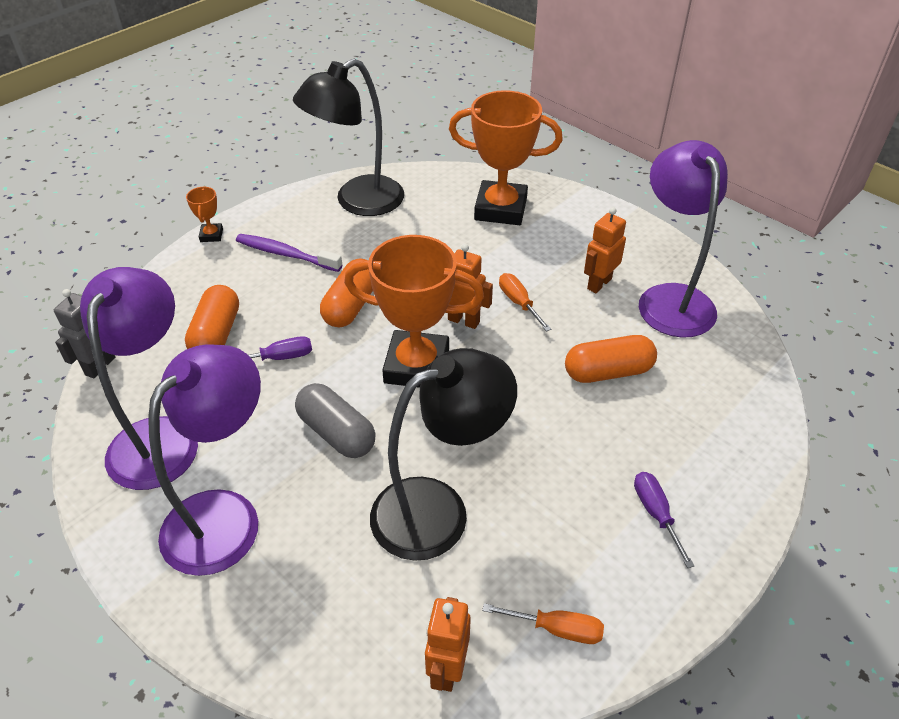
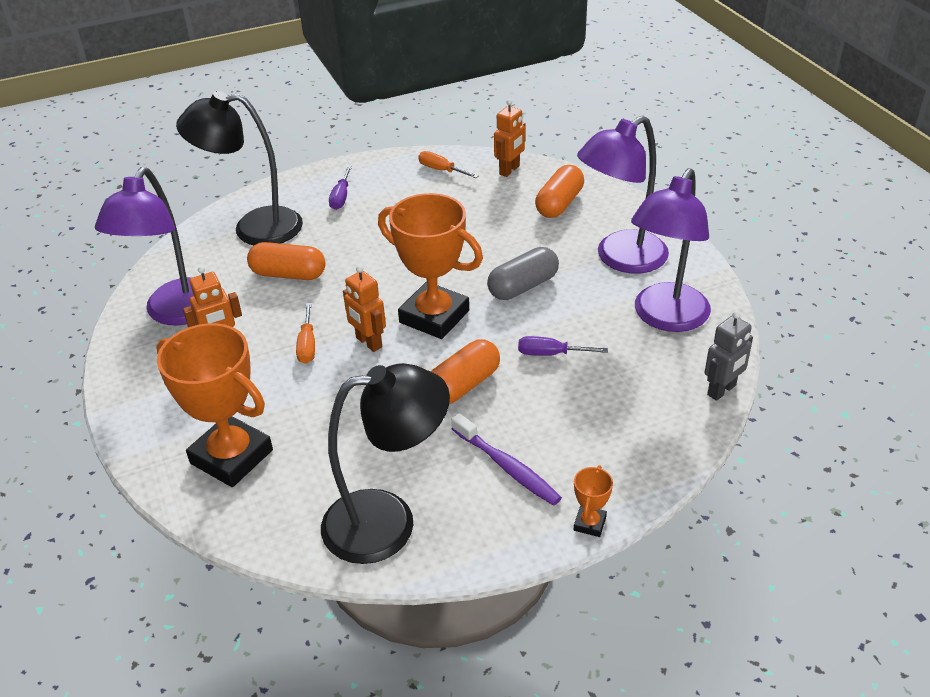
camera: 155 degrees left, 5 degrees down
(216, 334) = (604, 391): orange capsule -> orange capsule (559, 204)
(336, 433) = (523, 286): grey capsule -> grey capsule turned 75 degrees clockwise
(438, 509) = (474, 229): black lamp -> black lamp (254, 228)

